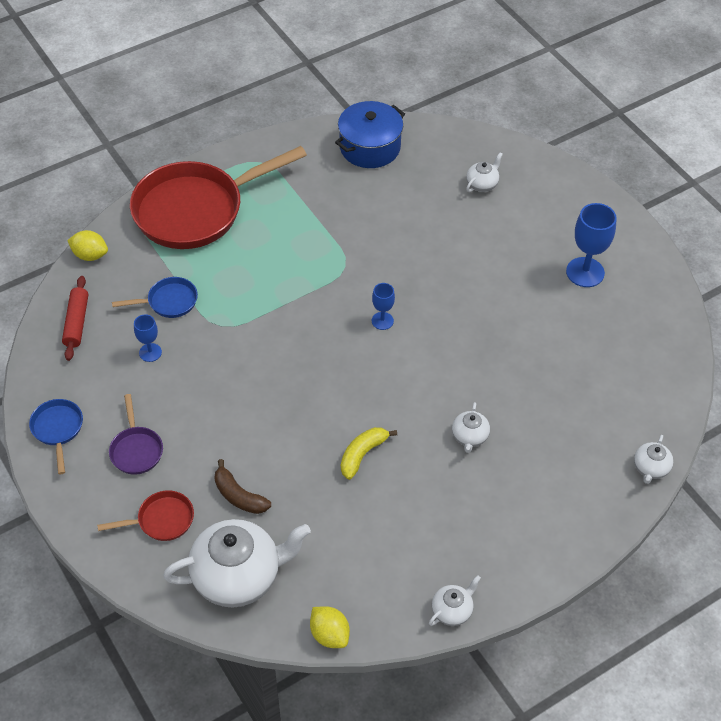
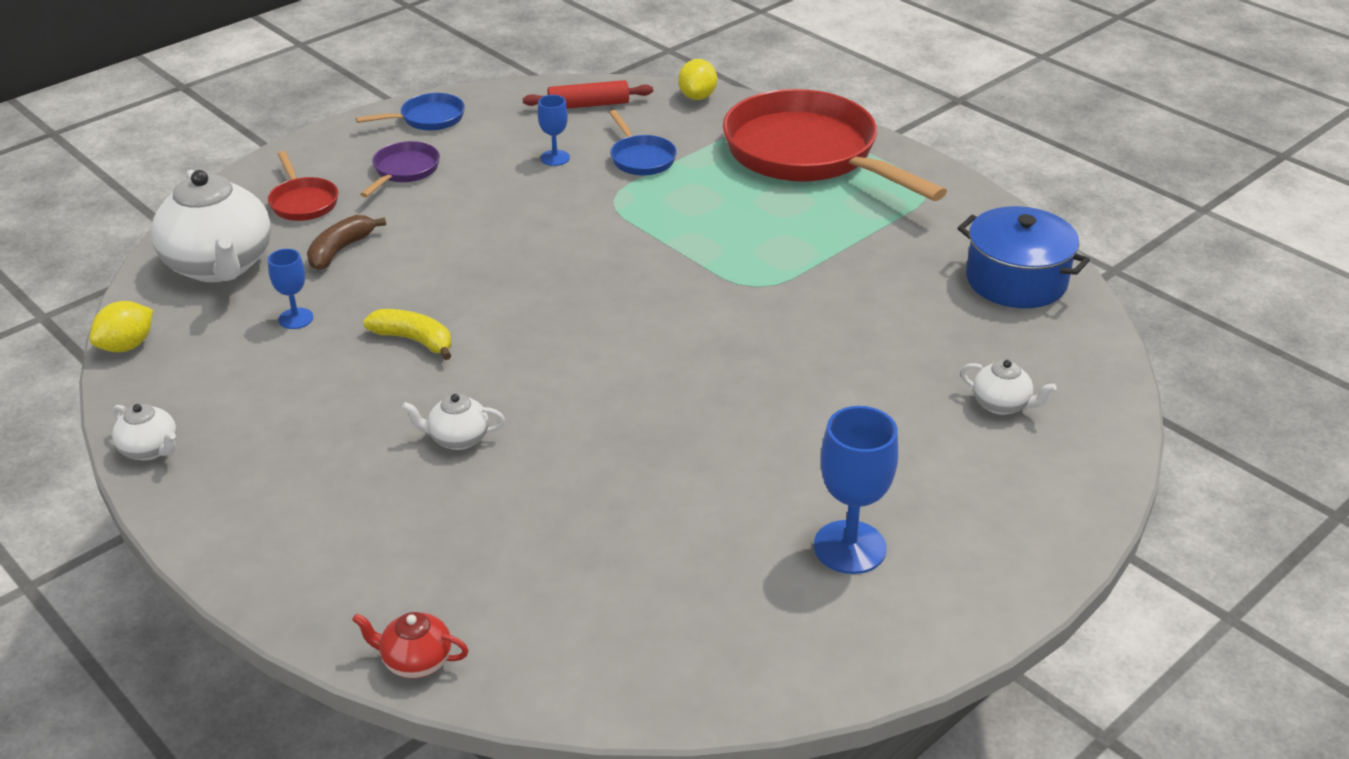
camera: 80 degrees right, 15 degrees down
(136, 450) = (404, 171): purple pan -> purple pan turned 135 degrees clockwise
(382, 321) = (662, 331): blue goblet -> blue goblet (296, 318)
(650, 468) = (416, 661): white teapot -> red teapot

